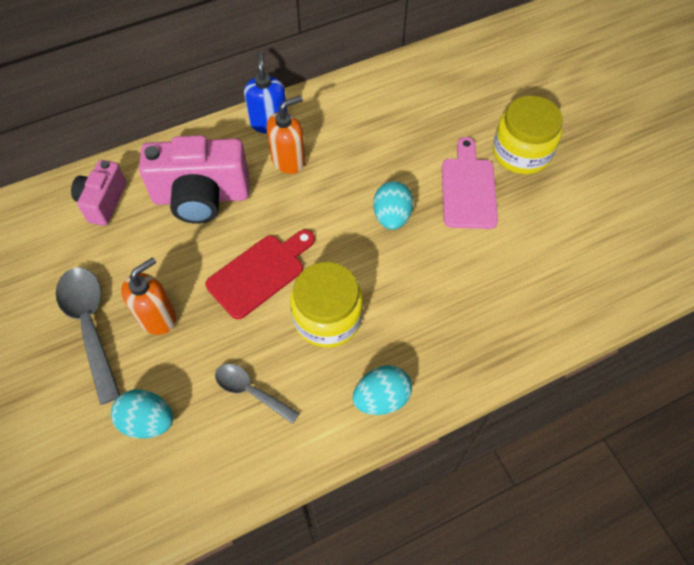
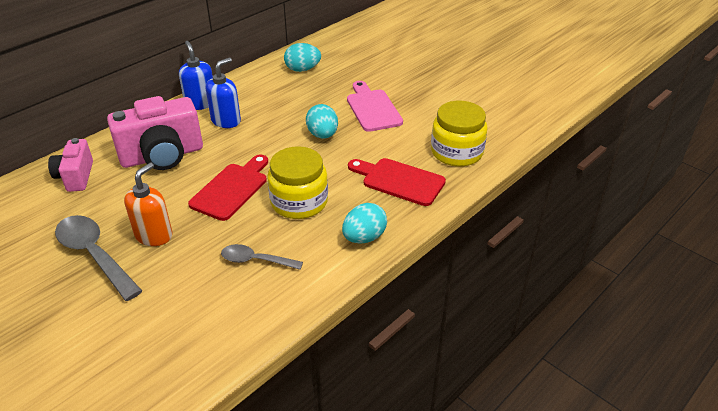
camera: 20 degrees left, 20 degrees down
(148, 421) = (173, 302): turquoise egg -> turquoise egg (302, 69)
(288, 160) = (226, 121): orange soap dispenser -> blue soap dispenser
(455, 321) = (399, 181): none -> red cutting board
(521, 152) = (401, 82): yellow jar -> yellow jar (456, 152)

